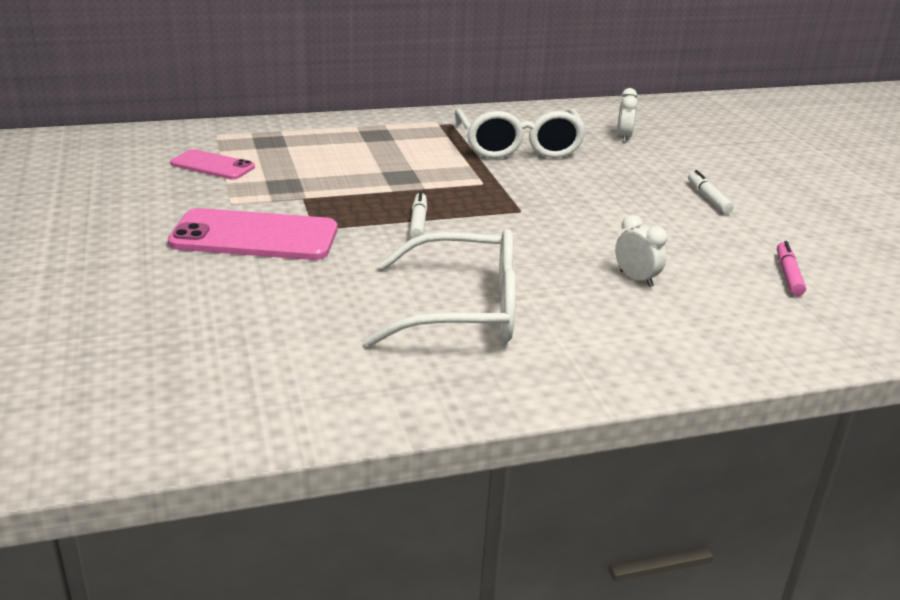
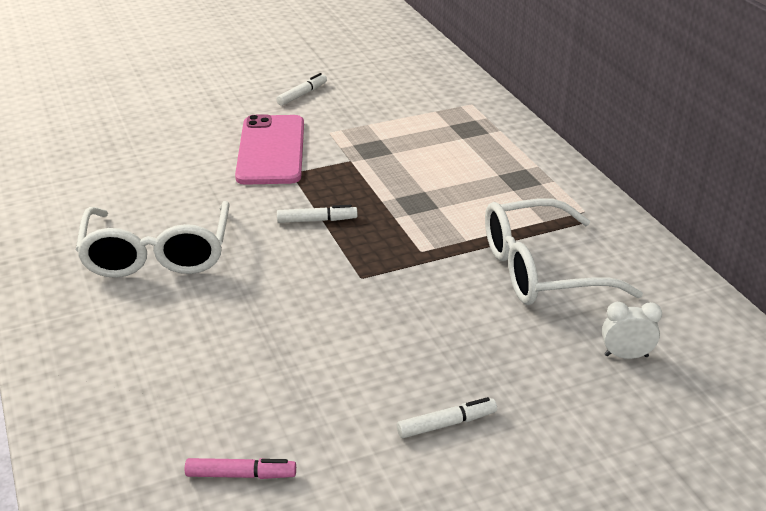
camera: 85 degrees right, 5 degrees up
(119, 211) = (302, 95): none -> white marker
(212, 165) = (401, 113): pink phone -> none
(636, 279) = (219, 352): white clock -> none

